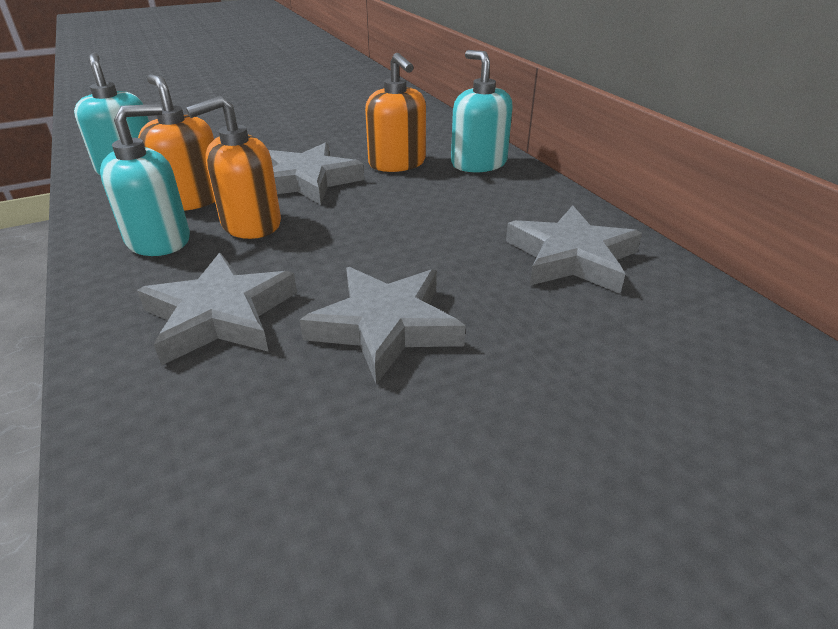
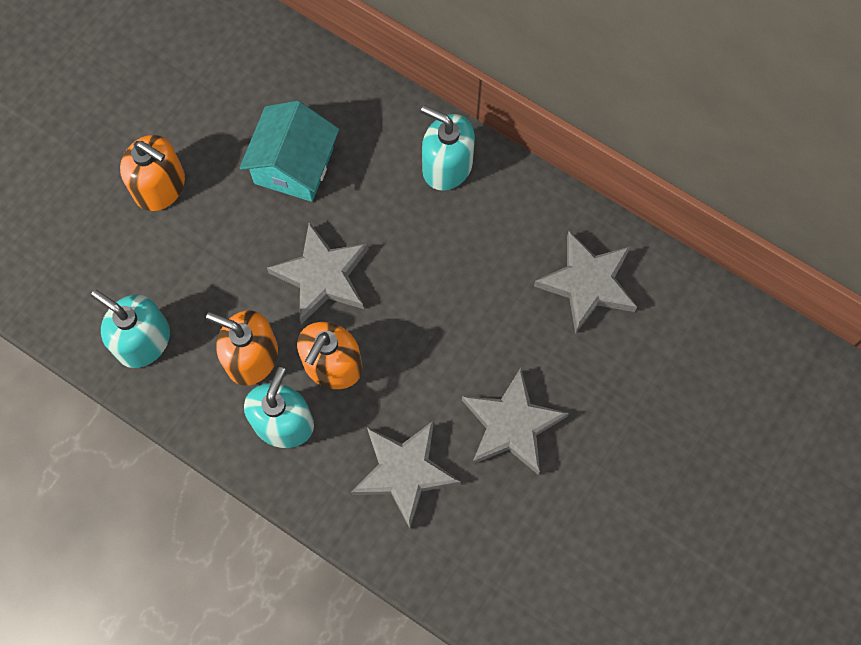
camera: 30 degrees left, 35 degrees up
(352, 135) = (294, 165): none -> turquoise house
(397, 163) = (376, 203): orange soap dispenser -> orange soap dispenser (160, 187)

